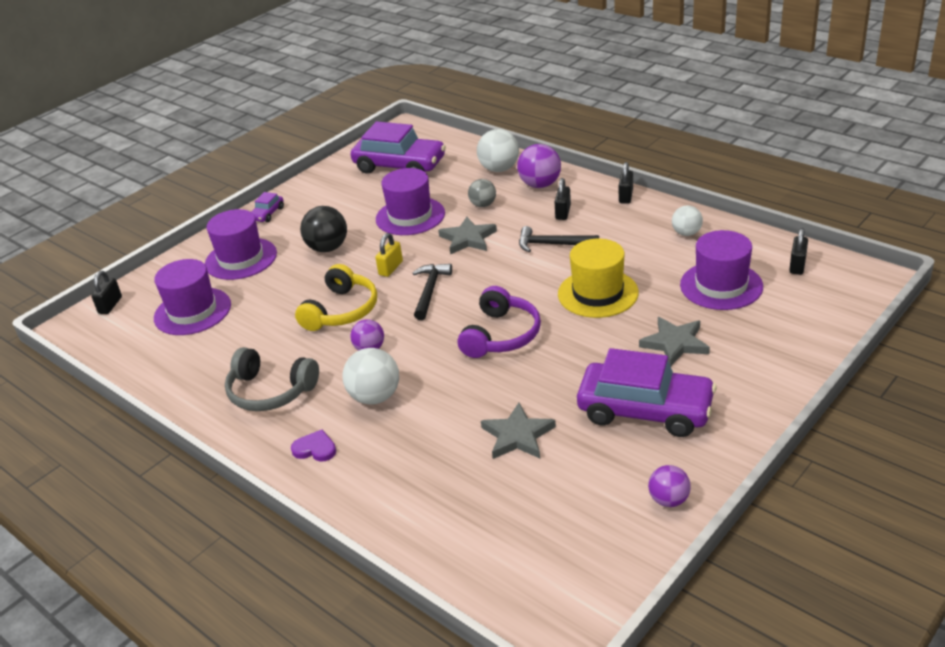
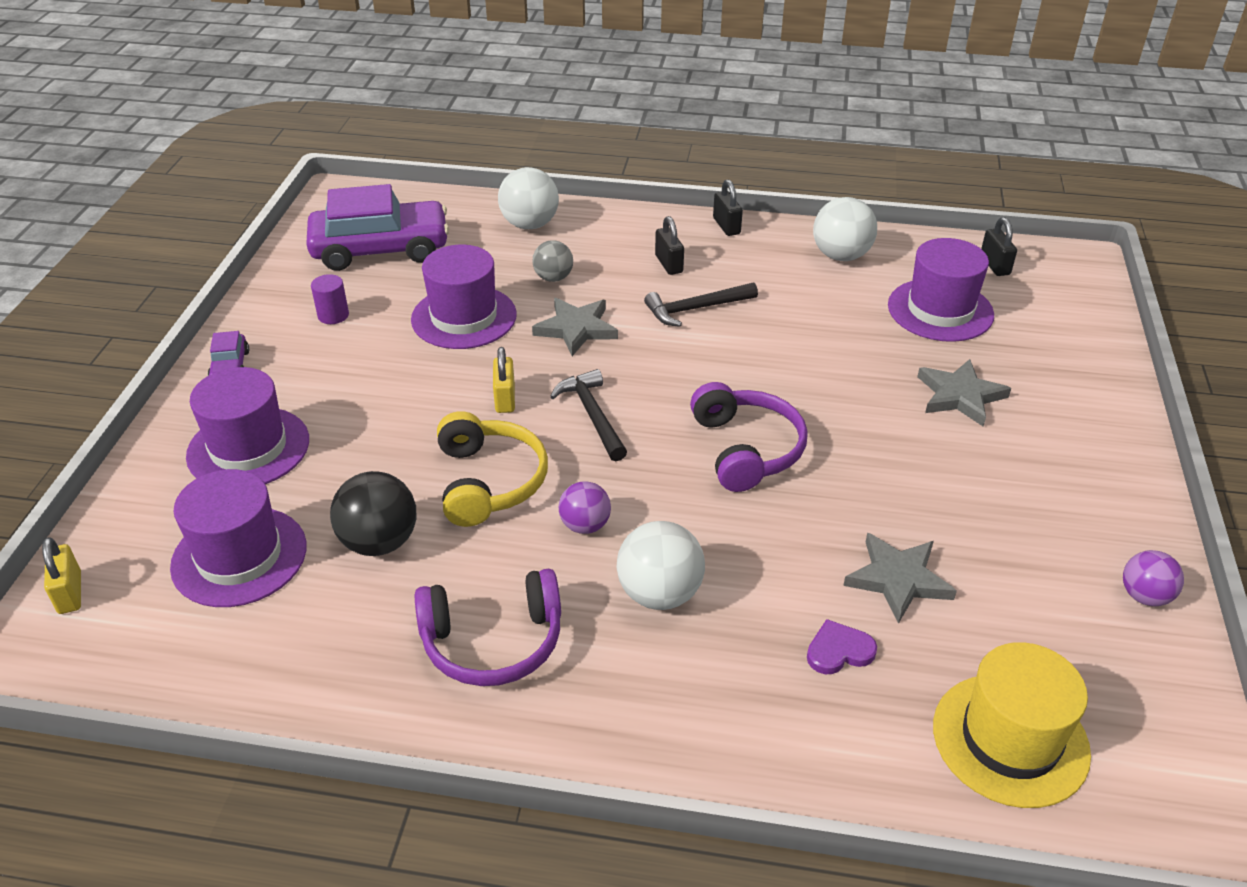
camera: 35 degrees left, 5 degrees up
(110, 305) = (70, 593): black padlock -> yellow padlock
(270, 391) = (493, 641): grey headphones -> purple headphones
(315, 449) = (646, 705): purple heart -> purple heart (839, 651)
(327, 248) = (380, 394): black ball -> black ball (379, 542)
(341, 198) = (333, 315): none -> purple cylinder
(540, 185) = (605, 234): purple ball -> none
(598, 293) = (812, 358): yellow hat -> yellow hat (1010, 739)
(645, 410) = (1010, 491): purple car -> none
(686, 233) = (841, 256): white ball -> white ball, size x1.58

